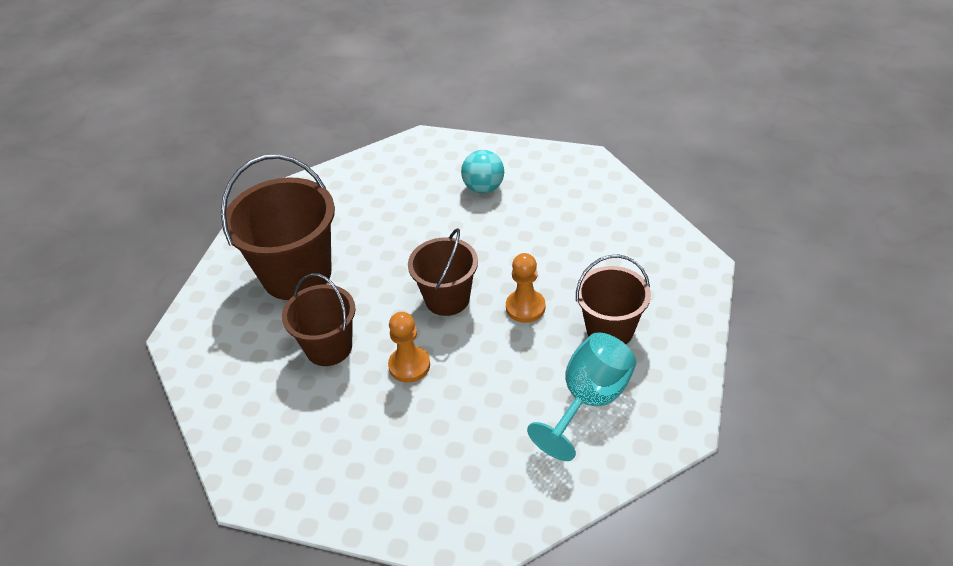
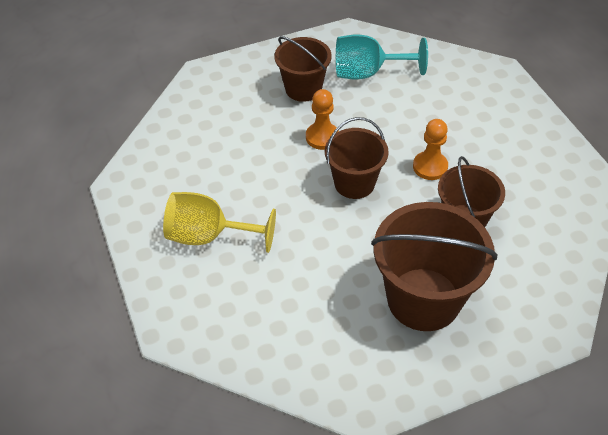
camera: 130 degrees left, 5 degrees up
(483, 188) = (209, 236): turquoise ball -> yellow goblet

